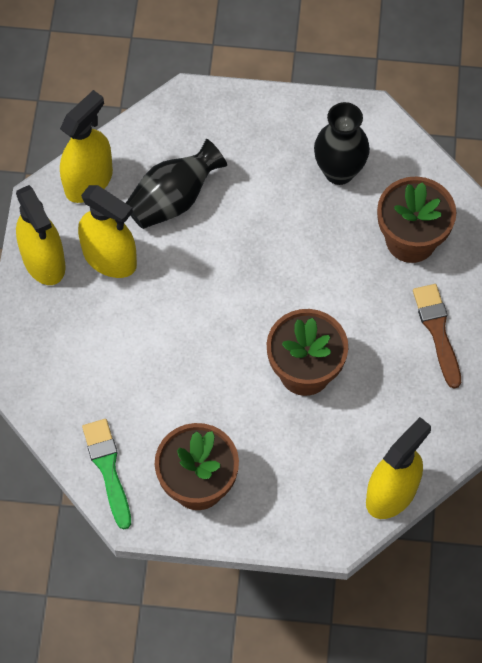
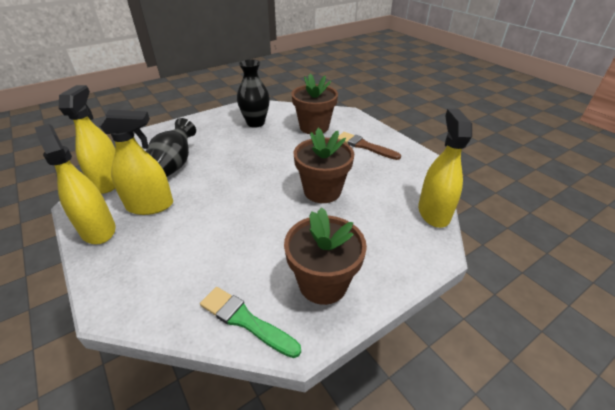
camera: 40 degrees left, 25 degrees down
(44, 261) = (98, 230): yellow spray bottle -> yellow spray bottle turned 150 degrees counterclockwise

